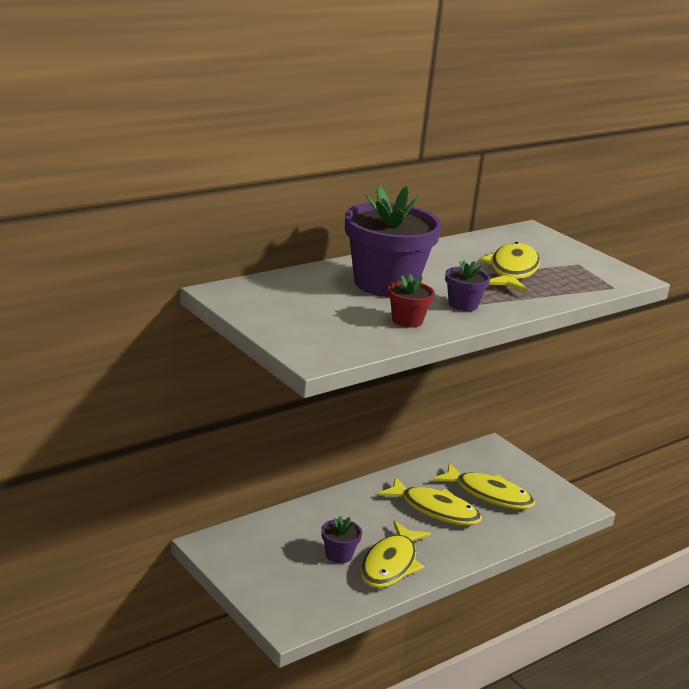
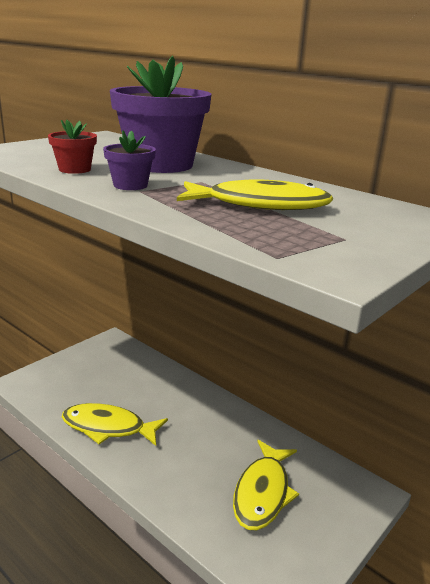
camera: 80 degrees right, 0 degrees up
(339, 555) = (115, 397): purple flower pot -> none
(435, 510) = (210, 451): yellow fish -> none

